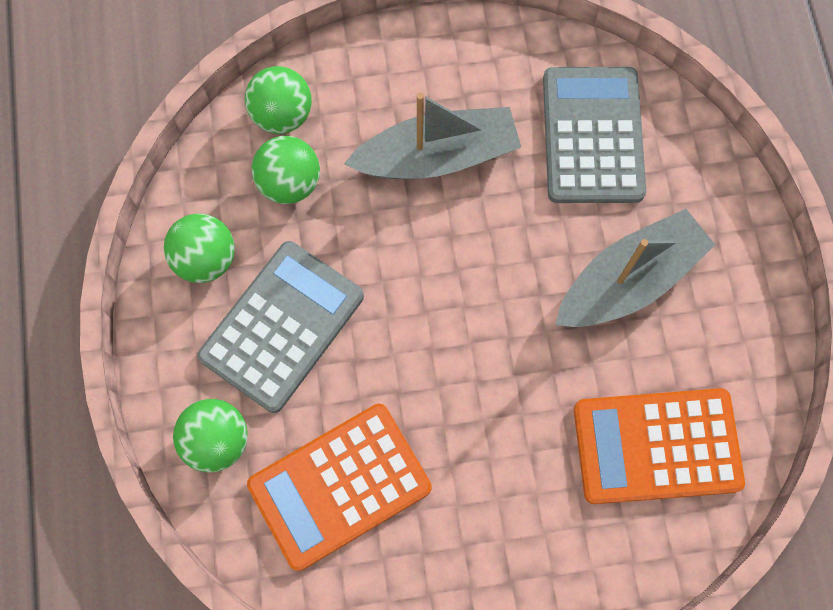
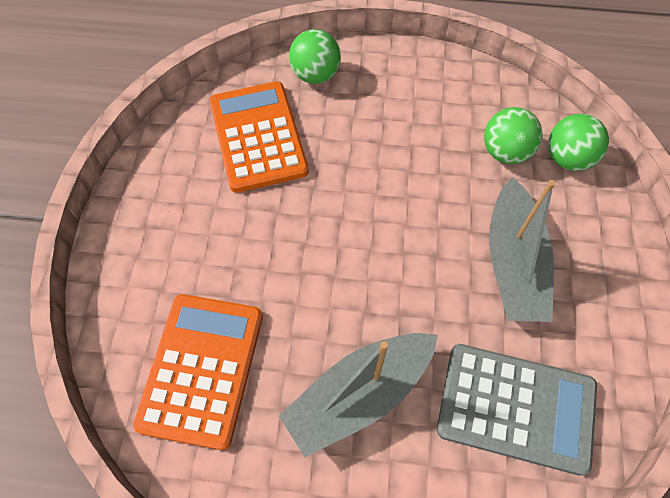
camera: 105 degrees right, 10 degrees down
(206, 259) = (451, 90): green ball -> none
(282, 326) = (387, 125): grey calculator -> none
(629, 280) = (359, 395): grey boat -> grey boat turned 75 degrees clockwise

